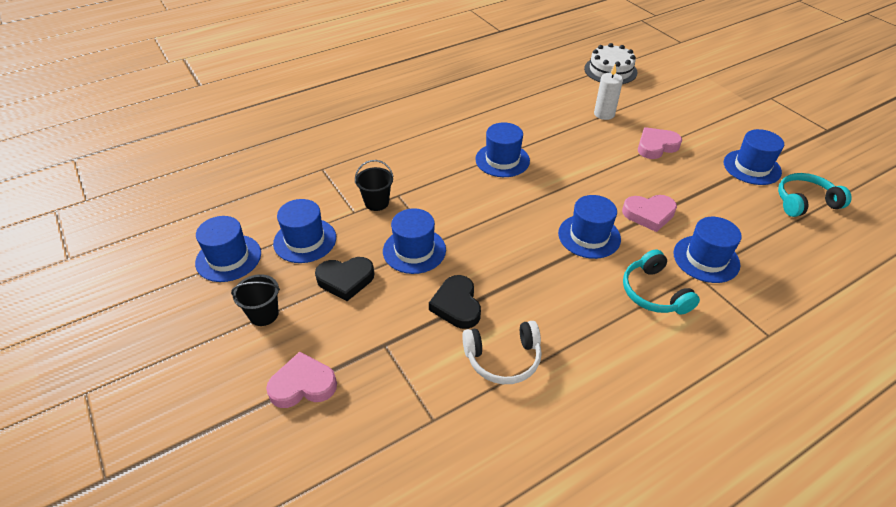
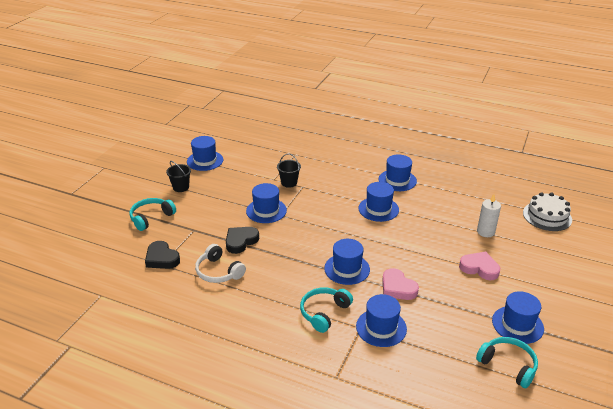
camera: 55 degrees right, 10 degrees down
(303, 385) = (151, 217): pink heart -> turquoise headphones
(305, 240) = (238, 175): blue hat -> blue hat (397, 180)
(345, 280) = (224, 199): black heart -> black heart (162, 258)

